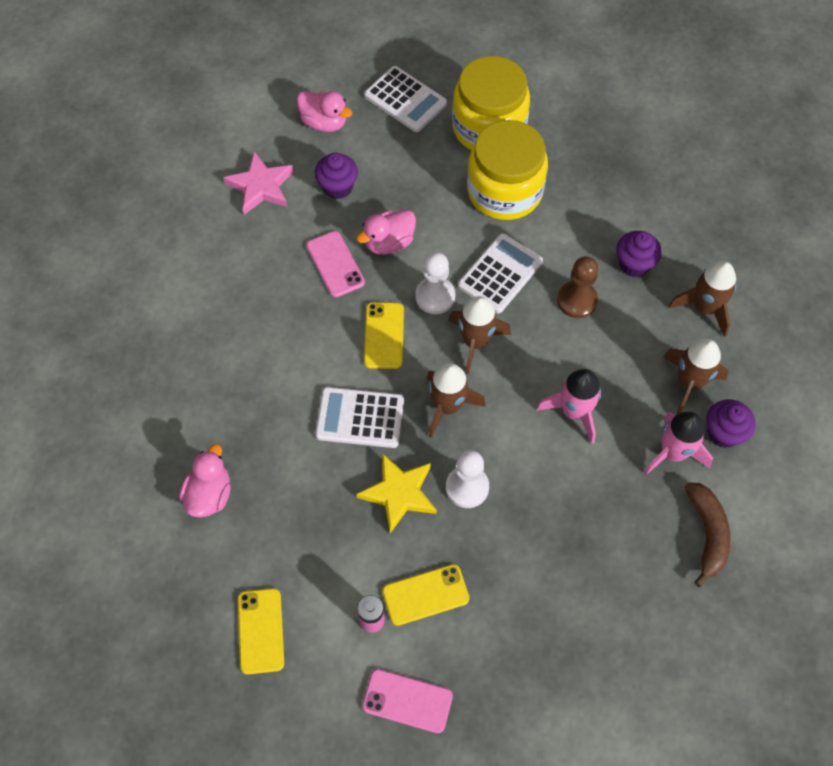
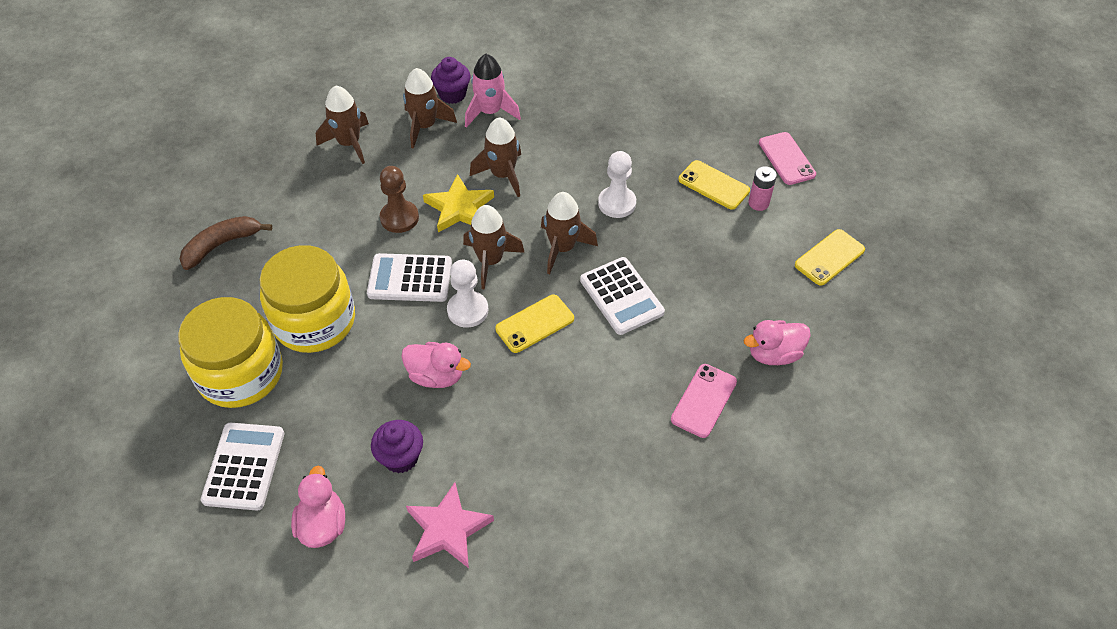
camera: 125 degrees left, 10 degrees down
(335, 264) = (491, 403): pink phone -> pink phone (704, 401)
(399, 493) = (658, 238): yellow star -> yellow star (459, 208)
(574, 412) = (503, 175): pink rocket -> brown rocket
(634, 264) = (336, 199): purple cupcake -> none
(707, 533) = (536, 74): brown banana -> brown banana (222, 245)

